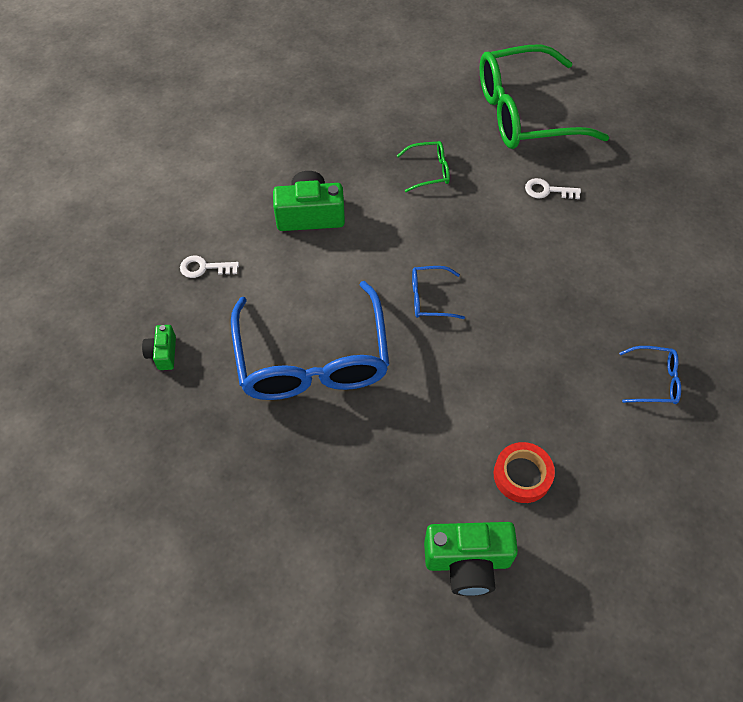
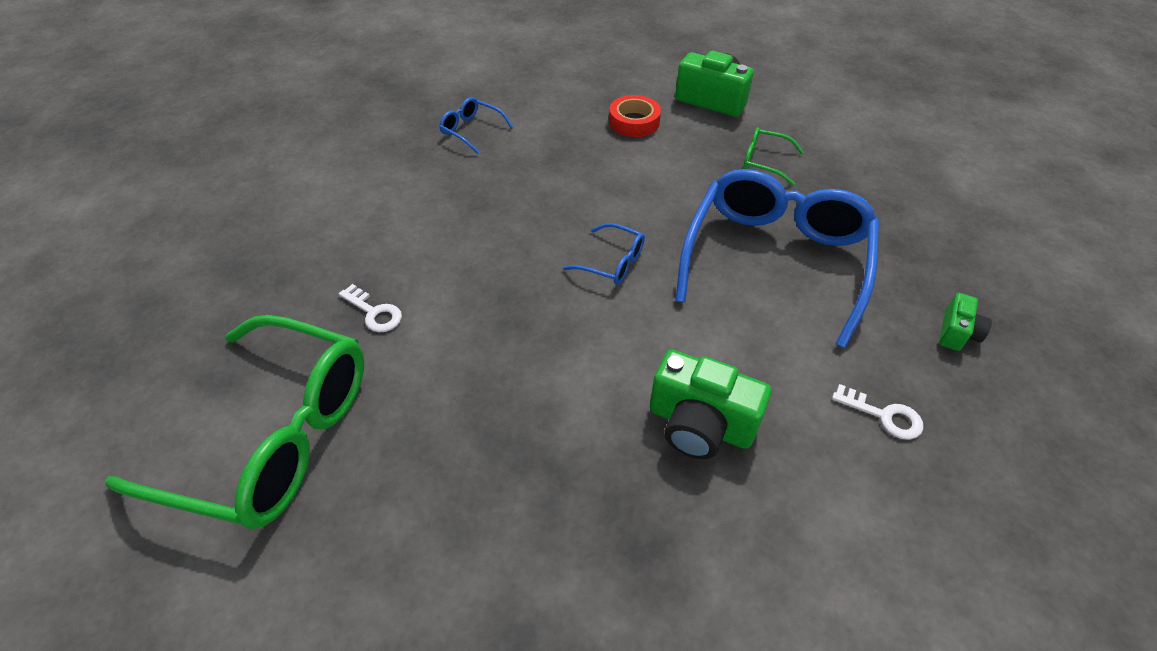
camera: 150 degrees left, 10 degrees down
(429, 171) = (490, 410): green glasses -> green glasses (764, 162)

